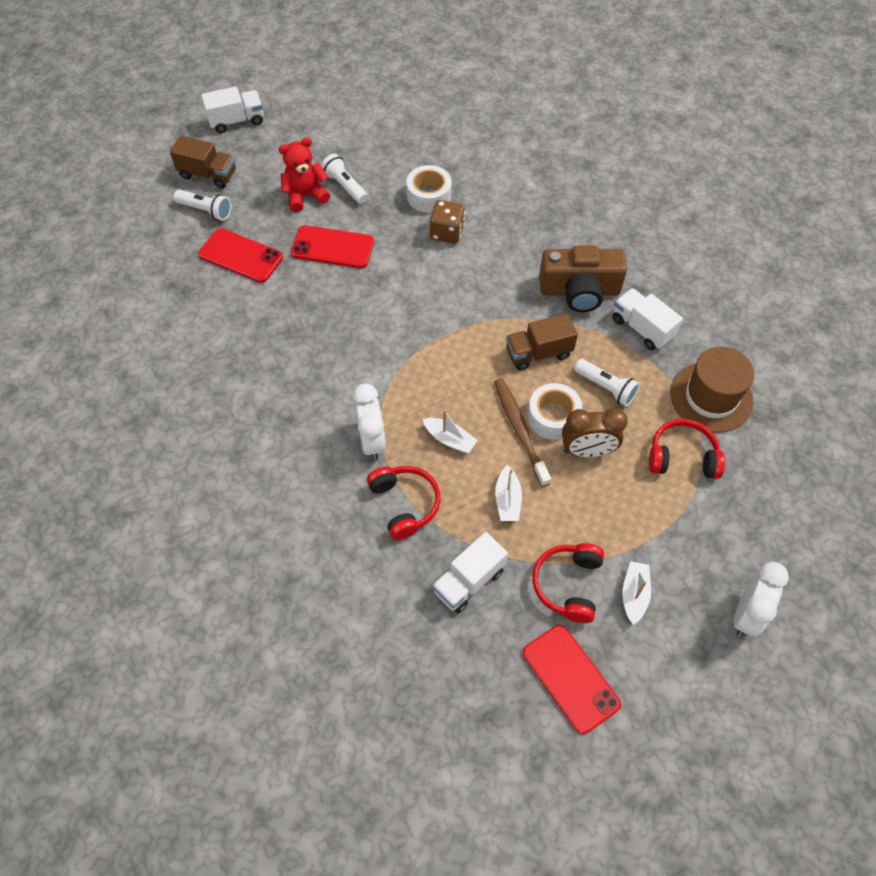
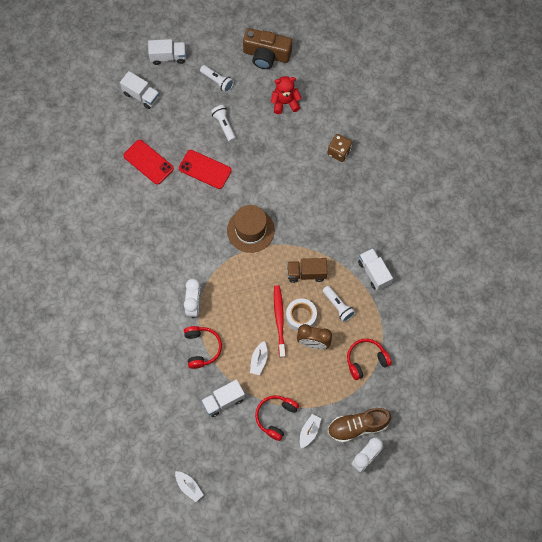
camera: 15 degrees right, 10 degrees up
(206, 210) = (134, 123): white flashlight -> white flashlight (217, 81)
(208, 174) = (141, 95): brown truck -> white truck
(305, 195) = (198, 126): red teddy bear -> red teddy bear (285, 103)
(429, 196) = (274, 145): white tape -> none
(447, 232) = (277, 175): brown dice -> brown dice (339, 152)
(449, 439) = (238, 315): white boat -> white boat (189, 487)
(520, 430) = (279, 320): brown toothbrush -> red toothbrush
(570, 678) = (260, 466): red phone -> none
(579, 290) = (345, 237): brown camera -> brown camera (266, 55)
(682, 457) = (366, 360): red headphones -> red headphones turned 45 degrees counterclockwise
(711, 397) = (397, 328): brown hat -> brown hat (250, 230)
(712, 565) = (357, 426): none -> brown shoe

